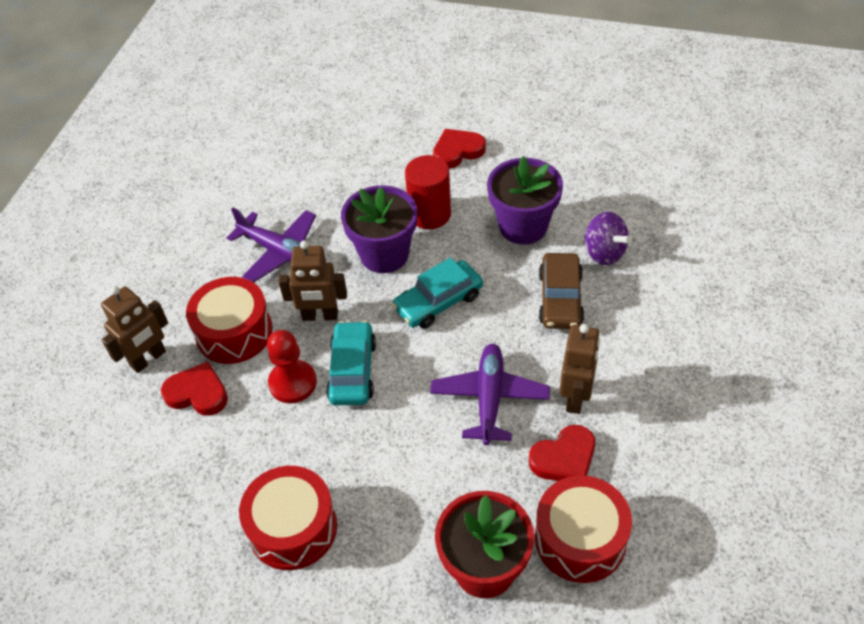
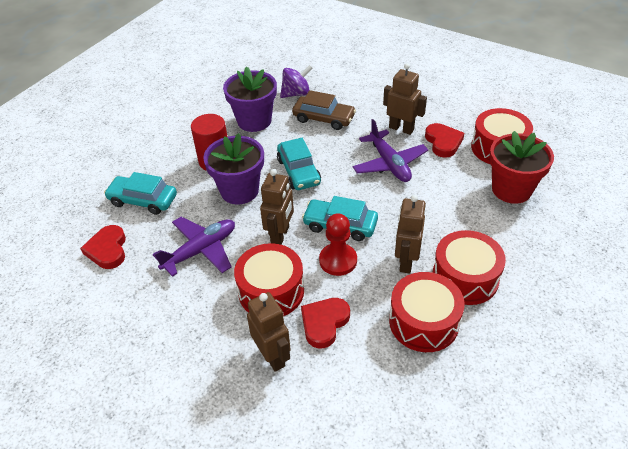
camera: 75 degrees left, 5 degrees down
(214, 492) = (423, 322): none -> red drum
(307, 455) = (406, 261): none -> brown robot
(343, 177) = (143, 200): none -> turquoise car
(457, 151) = (162, 136): red heart -> red heart (108, 250)
(489, 398) = (389, 163): purple plane -> purple plane turned 135 degrees counterclockwise

